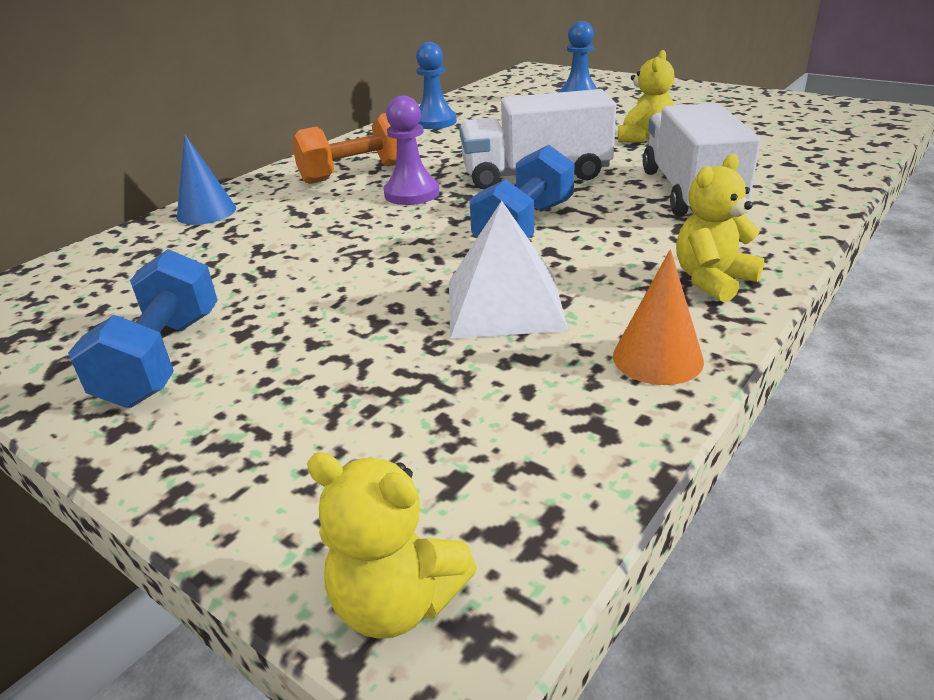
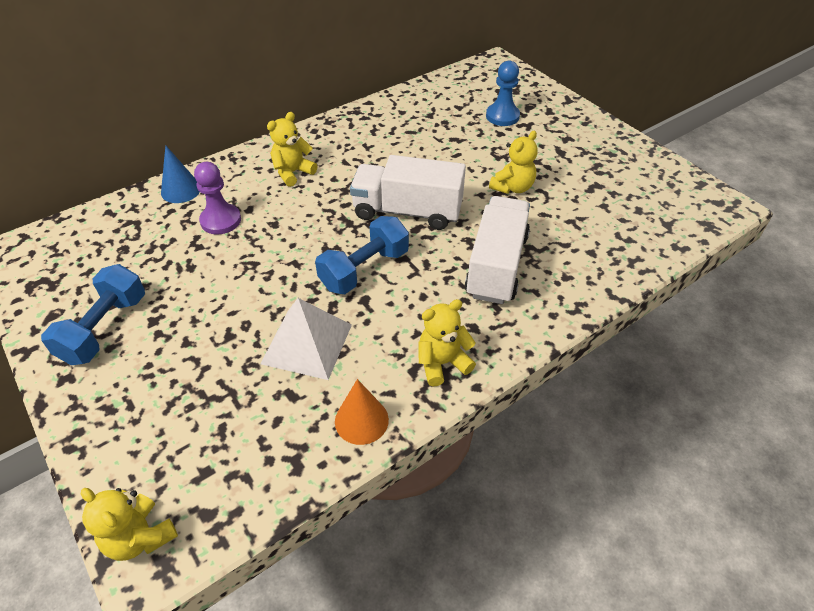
camera: 15 degrees right, 15 degrees up
(357, 173) = (293, 172): orange dumbbell -> yellow teddy bear
(412, 193) = (315, 209): purple pawn -> purple pawn (221, 220)
(435, 122) = (378, 120): blue pawn -> none

